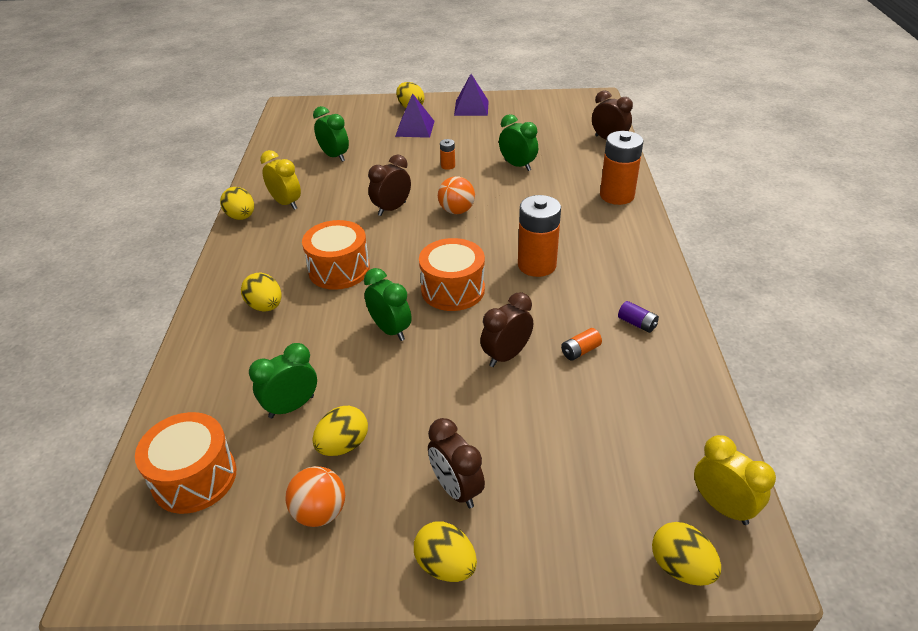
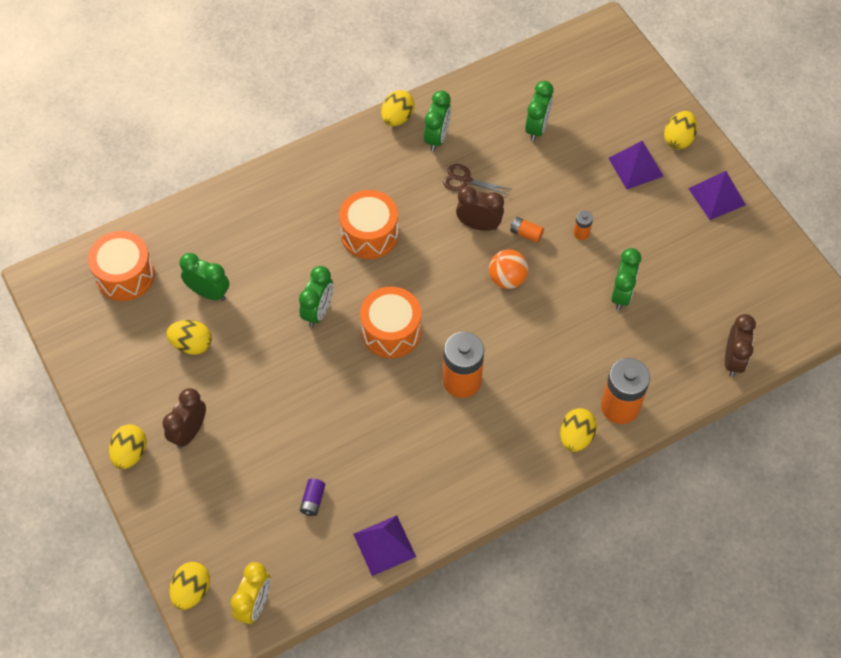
camera: 60 degrees right, 20 degrees up
(265, 306) = (298, 211): yellow egg -> yellow egg (576, 437)
(286, 203) = (437, 138): yellow clock -> green clock
(320, 512) = (134, 362): orange ball -> none
(343, 202) = (465, 181): none -> brown scissors
(506, 356) = (332, 406): brown clock -> none
(580, 351) = (366, 458): orange battery -> orange battery (526, 234)
(637, 324) = (424, 489): purple battery -> purple battery (313, 500)
(687, 371) = (384, 545): none -> purple pyramid

